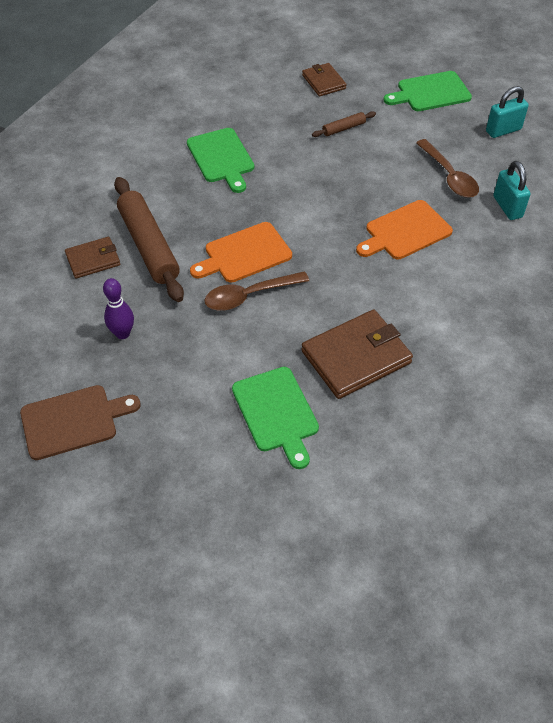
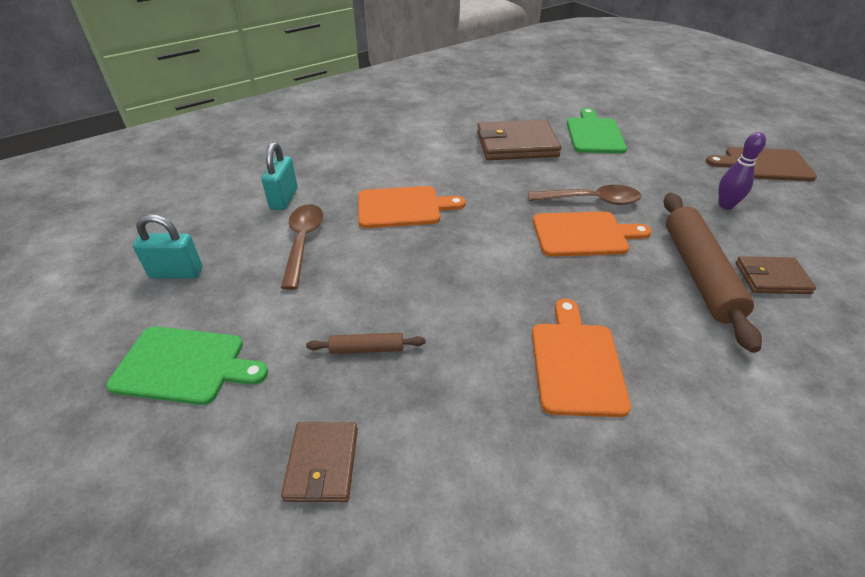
camera: 155 degrees left, 10 degrees down
(221, 158) = (576, 363): green cutting board -> orange cutting board

